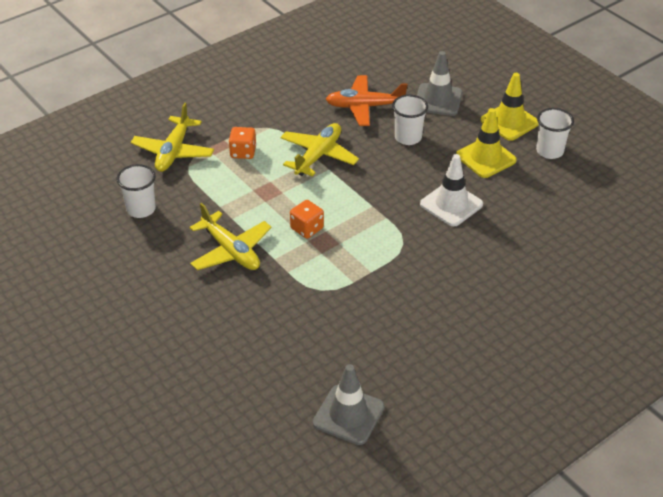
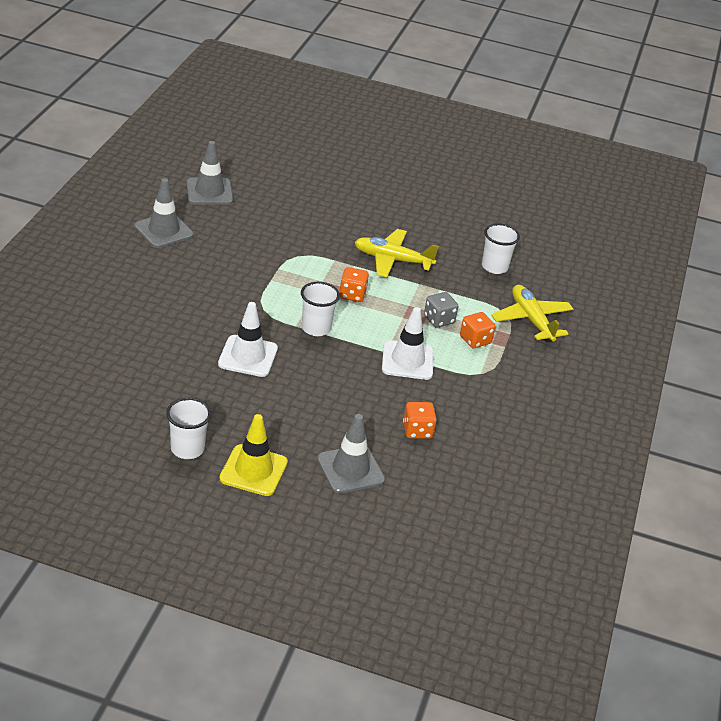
camera: 140 degrees right, 5 degrees down
(253, 179) = (439, 320): none -> grey dice
(318, 156) = (407, 360): yellow plane -> white traffic cone
(364, 106) = (417, 430): orange plane -> orange dice
(408, 137) = (343, 411): white cup -> white cup (316, 328)
(440, 373) = (164, 231): none -> grey traffic cone
(485, 158) = (249, 416): yellow traffic cone -> none

